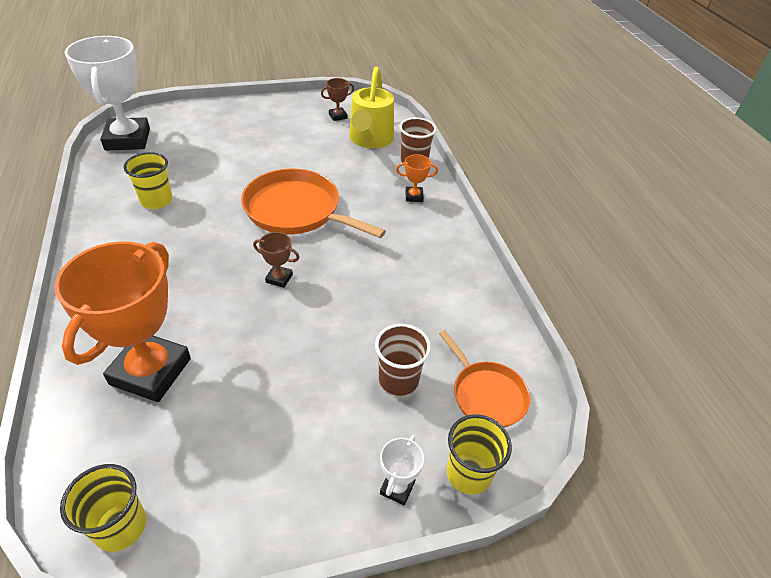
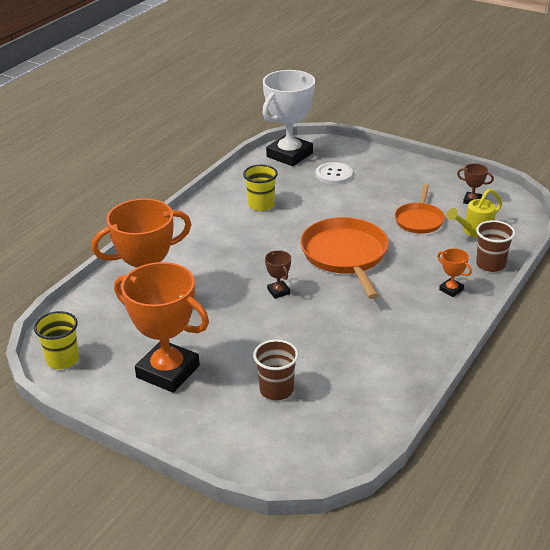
camera: 50 degrees right, 10 degrees down
(195, 141) = (334, 175): none -> white button
(271, 441) = (168, 371): none -> orange trophy
(370, 140) = (474, 231): yellow watering can -> yellow watering can, size x0.64
(397, 488) = (202, 438): white trophy -> none
(468, 473) = (251, 461): yellow cup -> none
(486, 394) = (321, 434): orange pan -> orange pan (419, 220)

